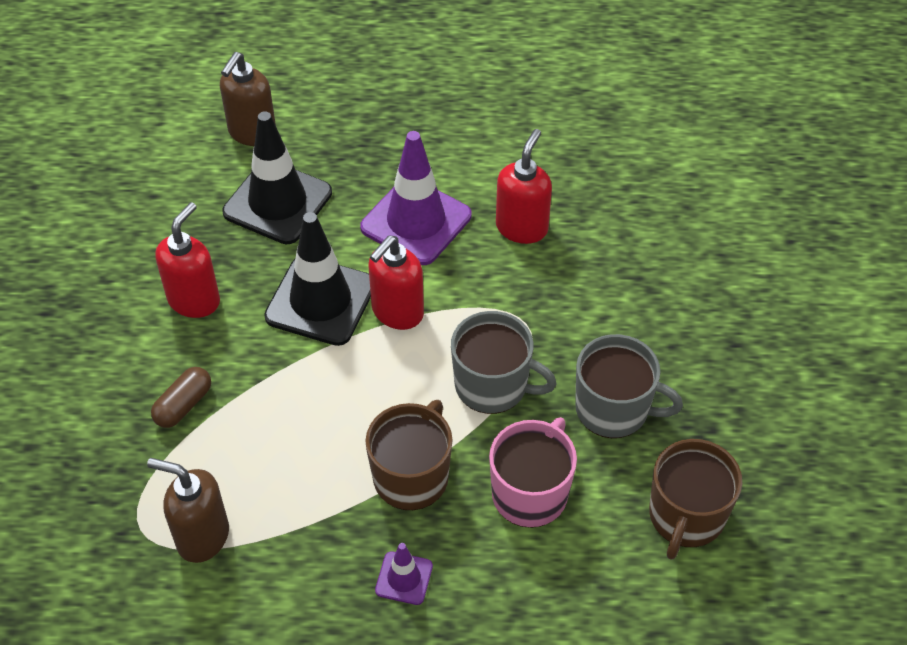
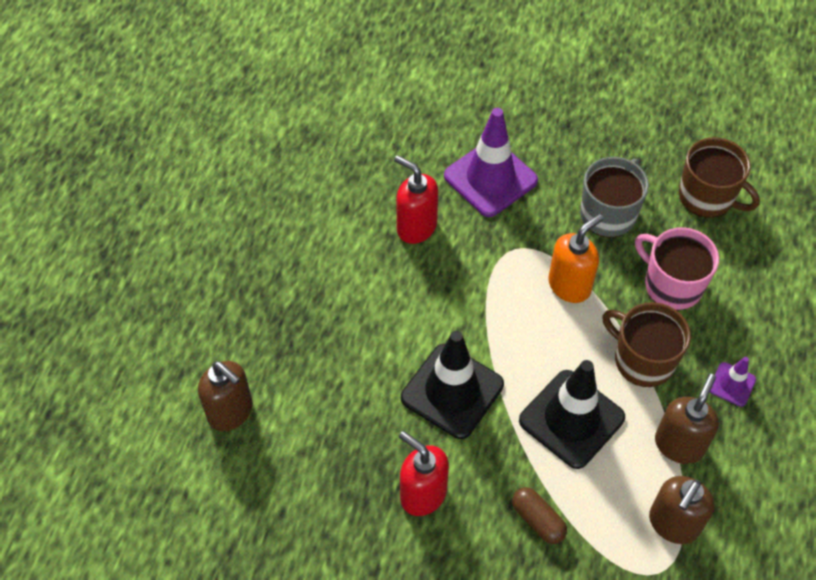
camera: 75 degrees left, 5 degrees up
(277, 202) = (327, 405): black traffic cone -> black traffic cone (571, 419)
(306, 530) = (679, 444): none -> brown soap dispenser
(397, 312) = (480, 336): red soap dispenser -> none
(416, 221) = (385, 301): purple traffic cone -> purple traffic cone (490, 178)
(493, 385) = (569, 285): grey mug -> orange soap dispenser

